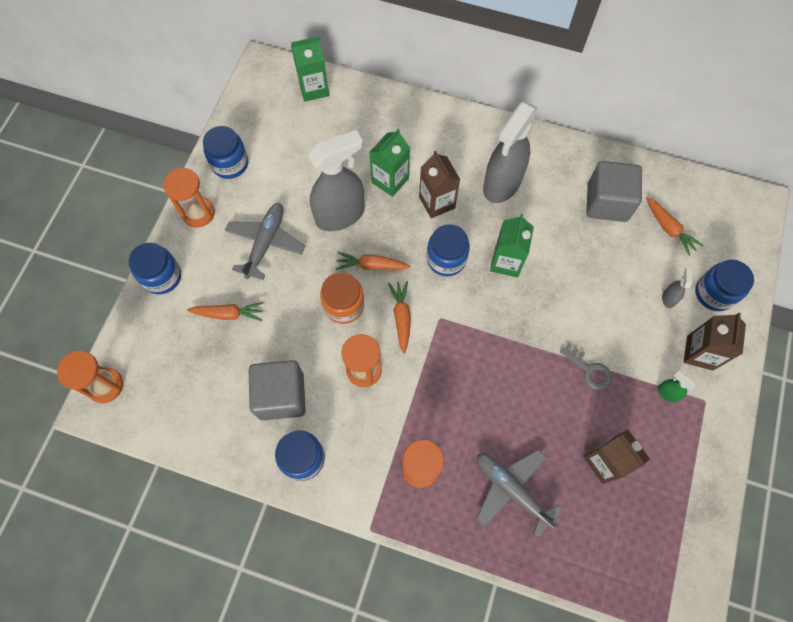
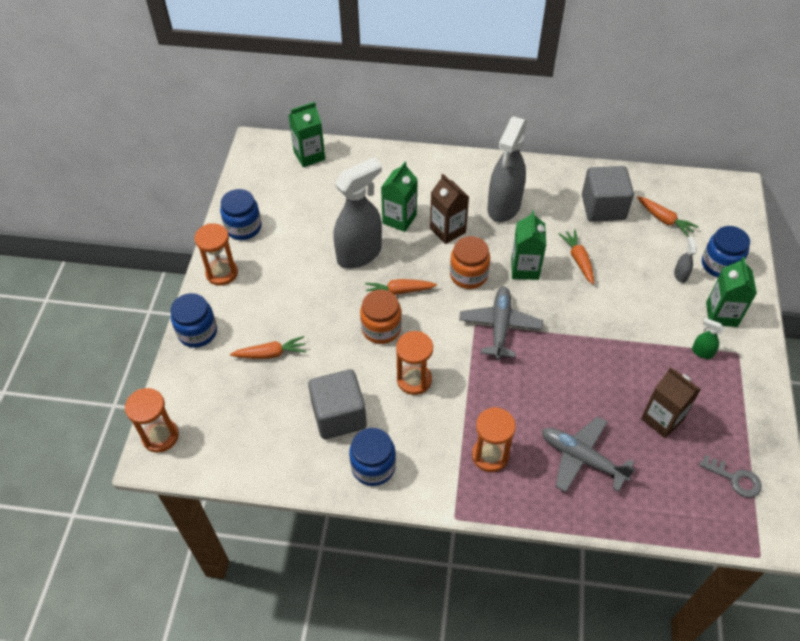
camera: 10 degrees left, 15 degrees down
(265, 243) = (293, 288): grey plane -> grey plane (500, 326)
(401, 317) = (439, 330): orange carrot -> orange carrot (578, 260)
(446, 259) = (468, 275): blue jar -> orange jar
(589, 370) = (626, 345): grey key -> grey key (735, 479)
(699, 353) = (721, 314): brown carton -> green carton

